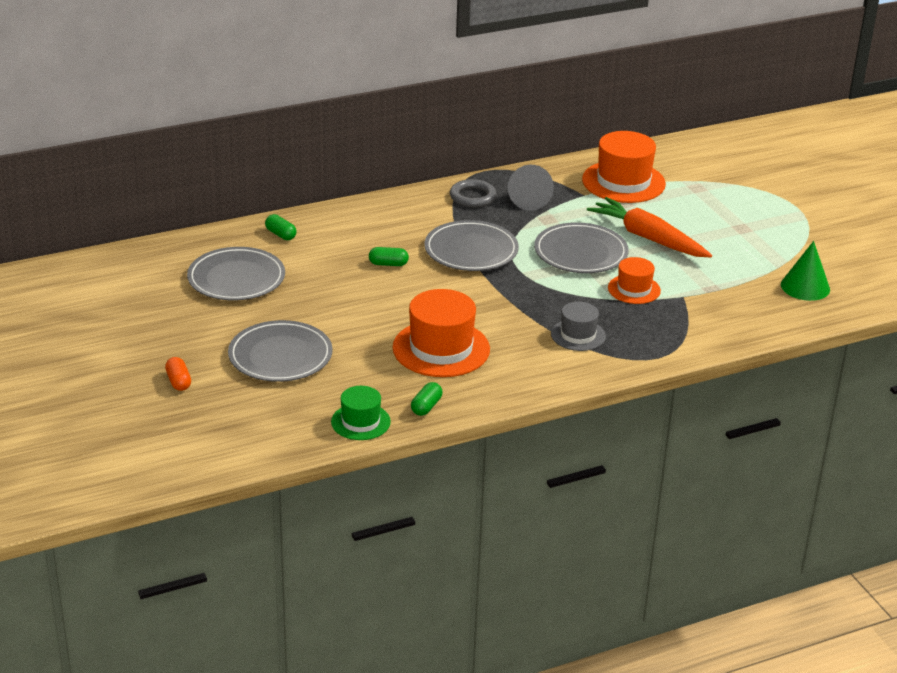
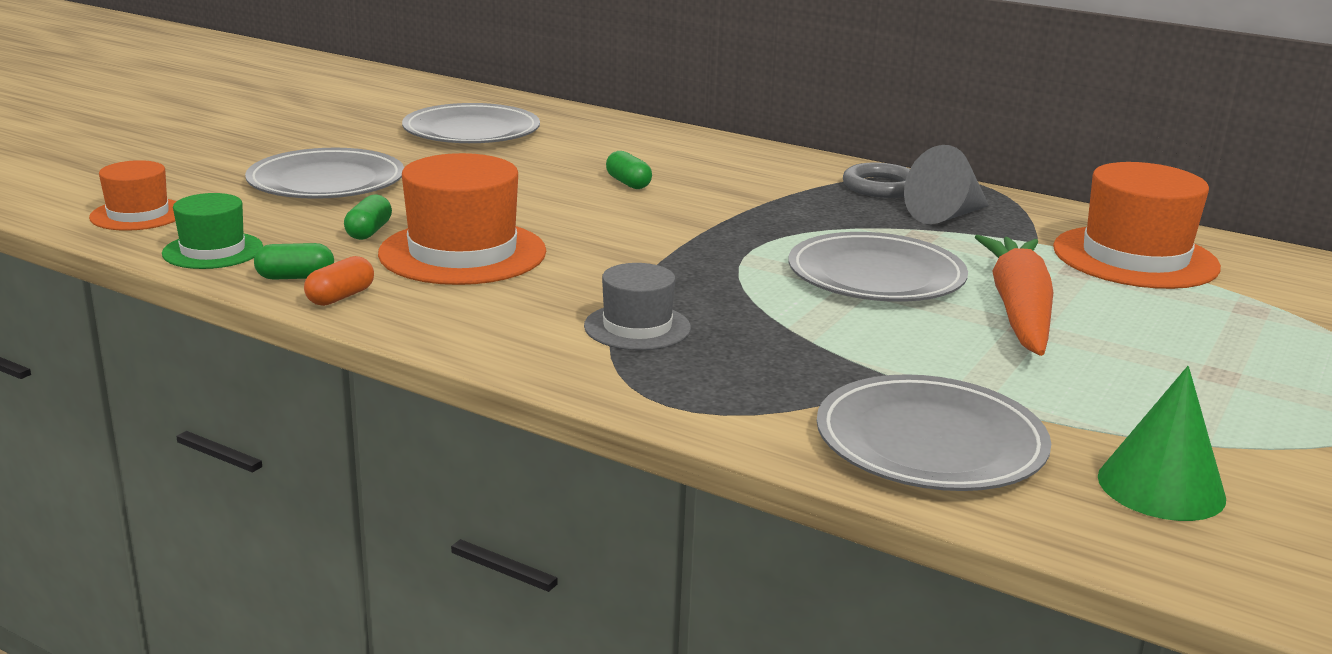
camera: 55 degrees right, 10 degrees down
(178, 381) = (210, 154): orange capsule -> orange capsule (340, 297)
(280, 234) = (601, 128): green capsule -> green capsule (369, 232)
(471, 250) = (746, 214): grey plate -> grey plate (930, 442)
(634, 289) = (846, 335): orange hat -> orange hat (138, 214)

